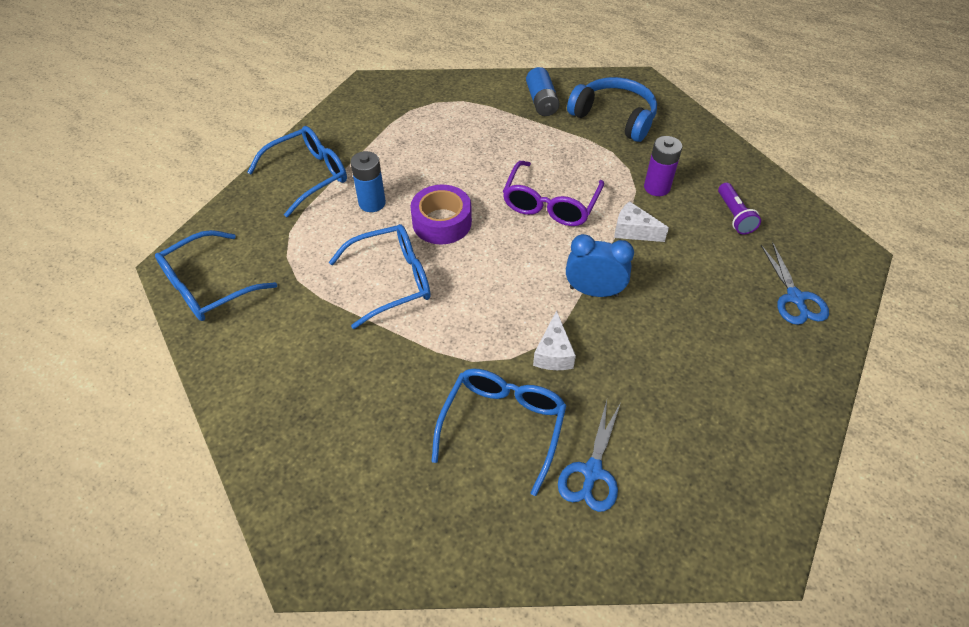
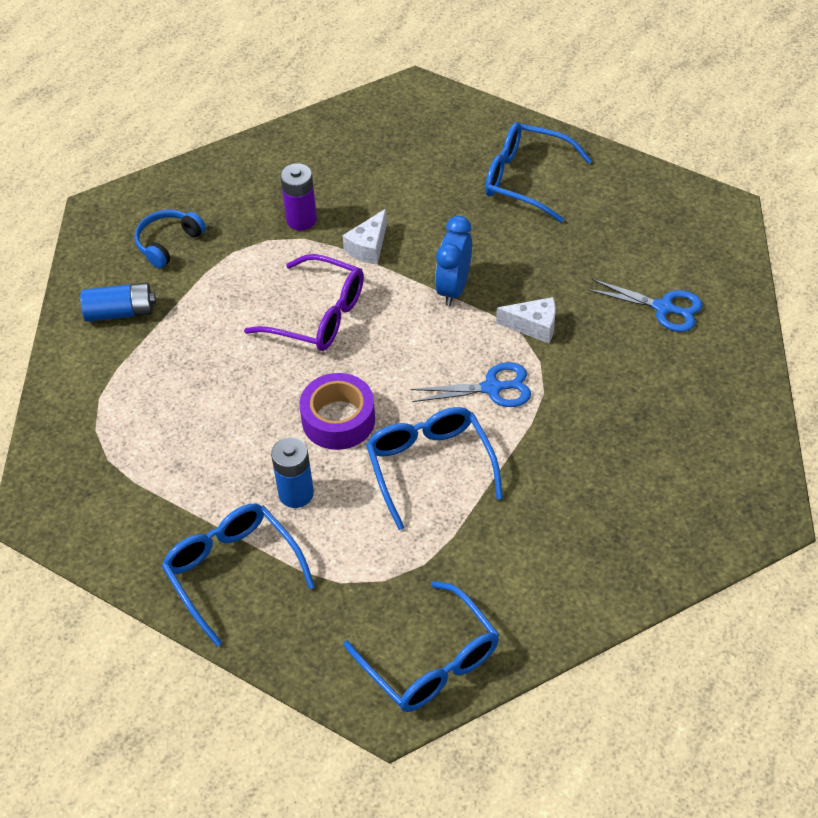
camera: 85 degrees left, 0 degrees up
(503, 425) = (619, 369): blue glasses -> blue glasses (525, 179)
(614, 117) = (168, 243): blue headphones -> blue headphones, size x0.63
(734, 216) = (353, 164): purple flashlight -> none
(795, 298) = (468, 141): blue scissors -> blue scissors (492, 388)

